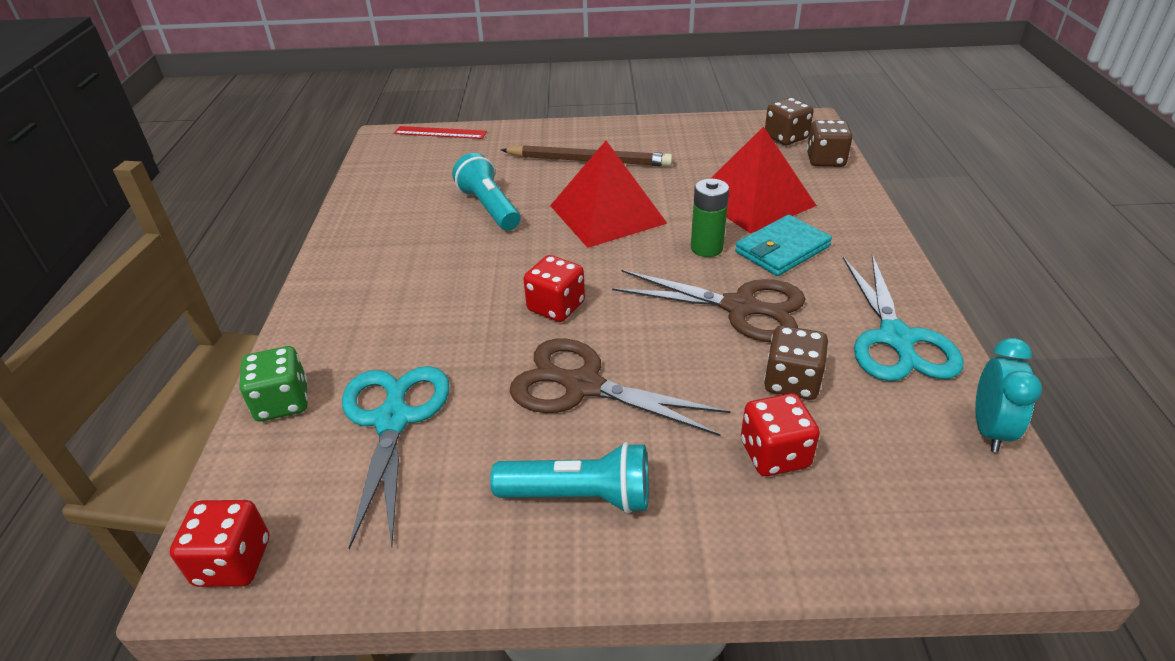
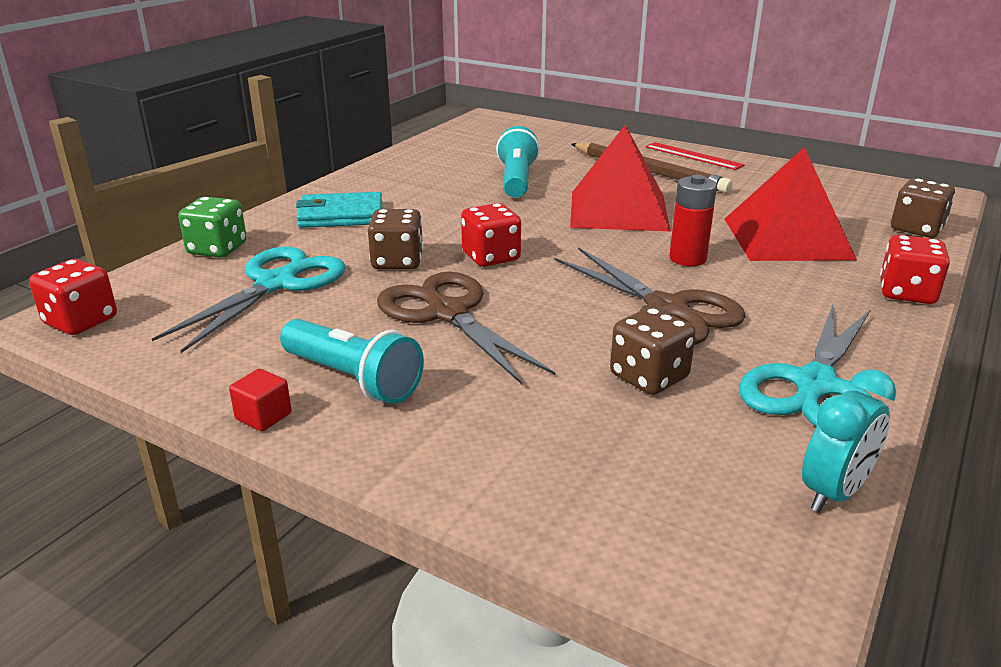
camera: 30 degrees right, 10 degrees down
(440, 132) = (536, 124): red ruler -> red ruler (693, 156)
(546, 577) = (263, 416): none -> red cube
(706, 248) = (687, 258): green battery -> red battery
(774, 454) = (561, 419): red dice -> red dice (906, 293)
(782, 249) = (770, 281): turquoise wallet -> turquoise wallet (341, 215)
(786, 137) = (890, 201): brown dice -> brown dice (397, 262)

